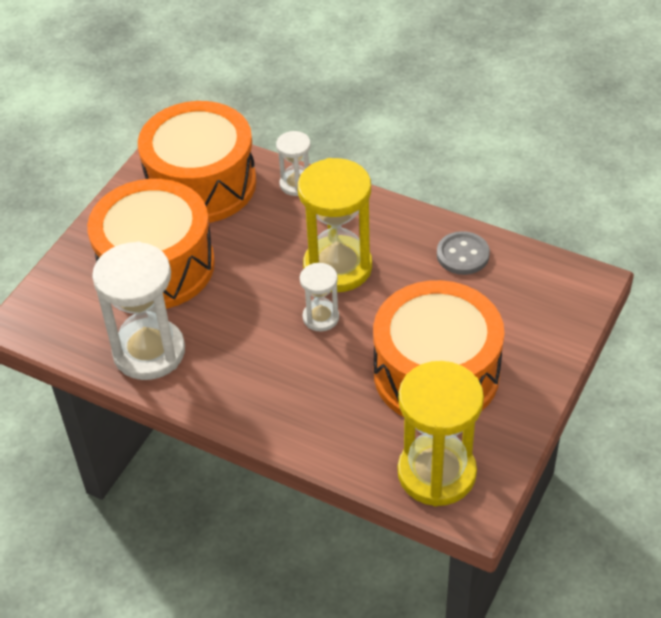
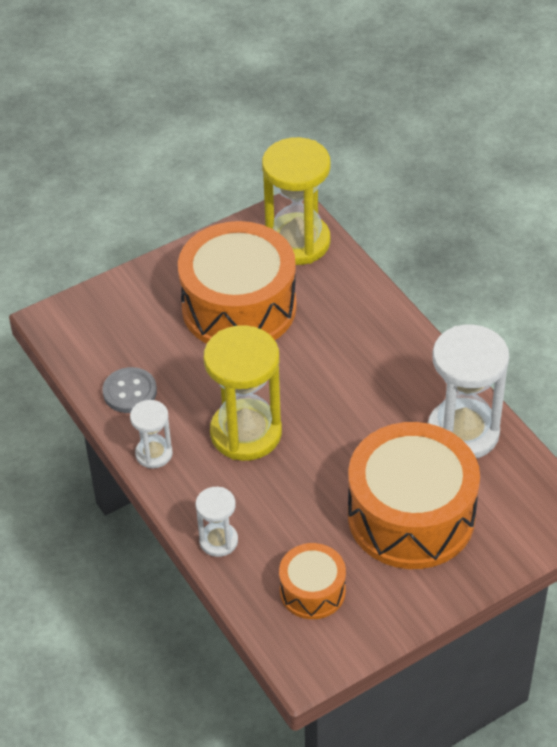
camera: 150 degrees left, 0 degrees up
(201, 184) = (312, 591): orange drum -> orange drum, size x0.50
(321, 317) = (295, 394): white hourglass -> white hourglass (154, 454)

